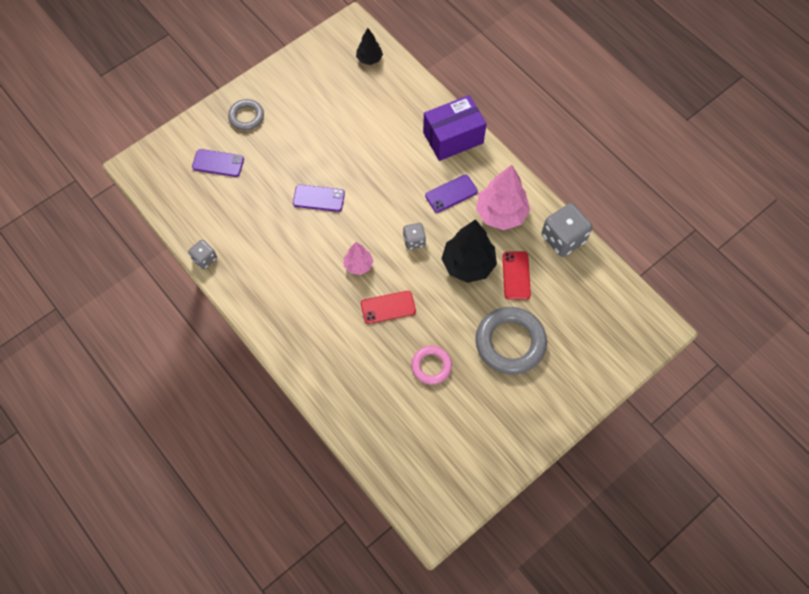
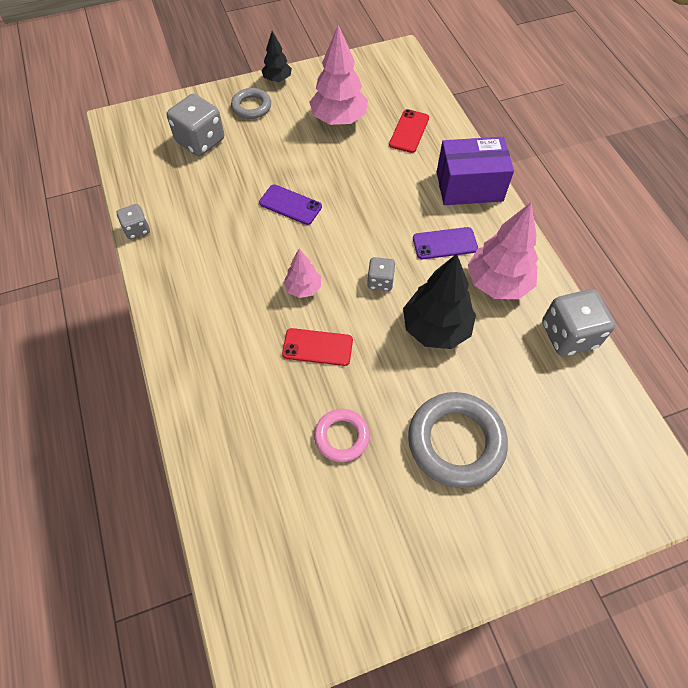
camera: 20 degrees right, 5 degrees down
(218, 163) = (200, 141): purple phone -> grey dice
(326, 107) = (339, 119): none -> pink tree
(369, 59) = (405, 87): black tree -> black tree (277, 79)
(516, 275) = (492, 360): red phone -> red phone (409, 131)

